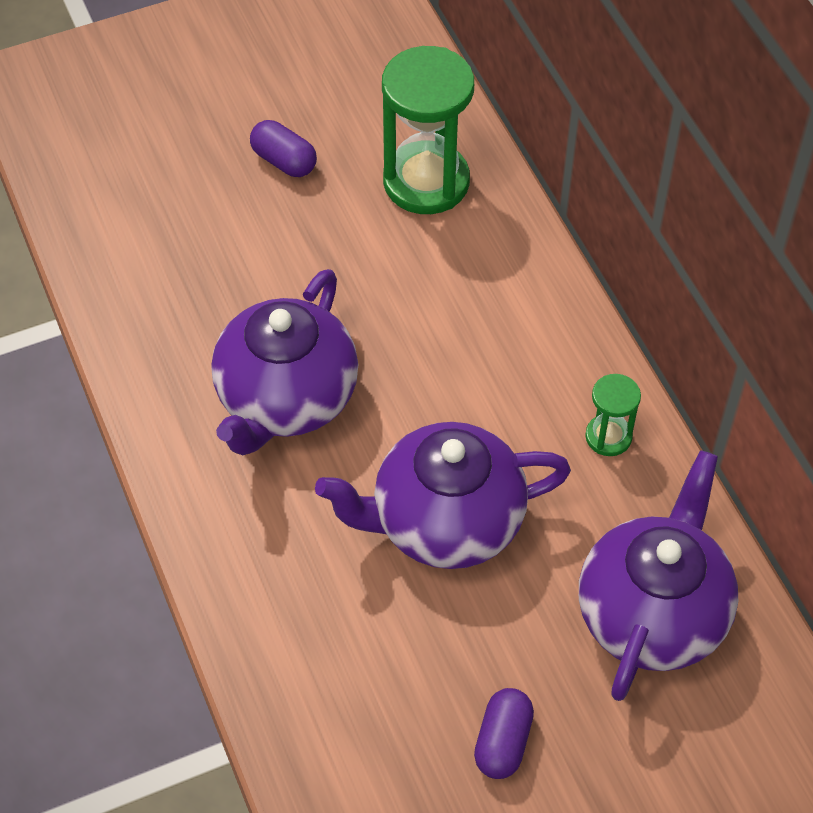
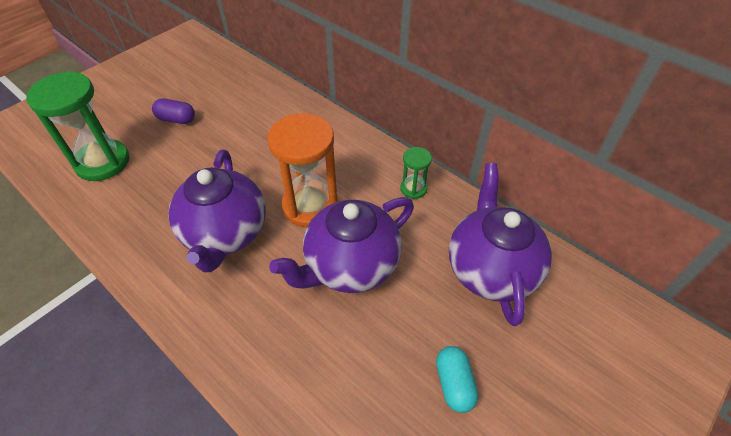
camera: 25 degrees left, 5 degrees down
(426, 182) = (257, 106): green hourglass -> green hourglass (103, 162)
(431, 402) = (310, 206): none -> orange hourglass
(503, 742) = (454, 384): purple capsule -> turquoise capsule

